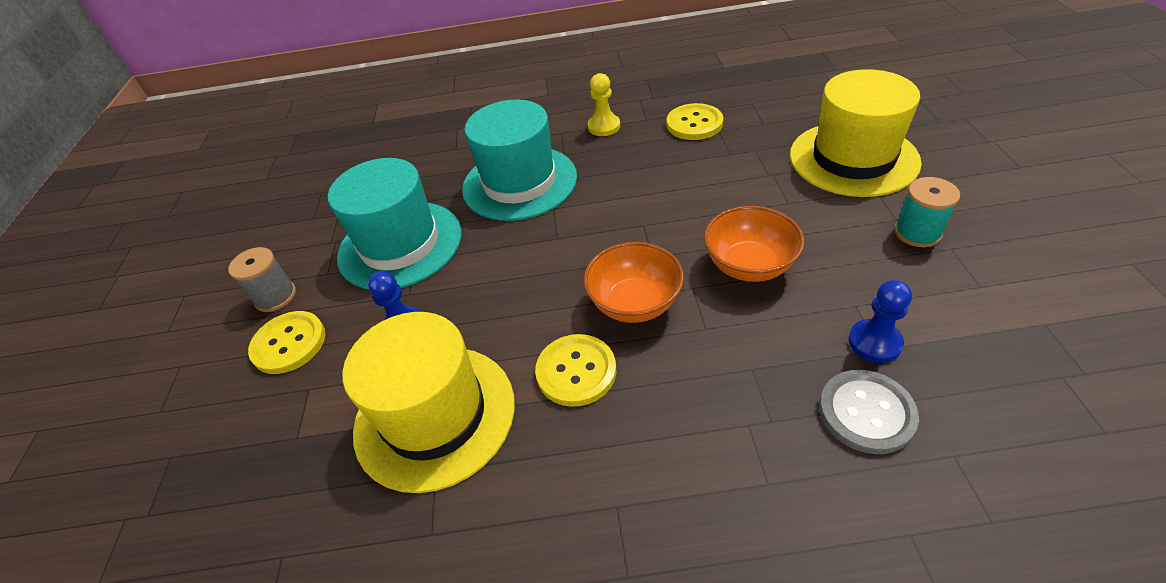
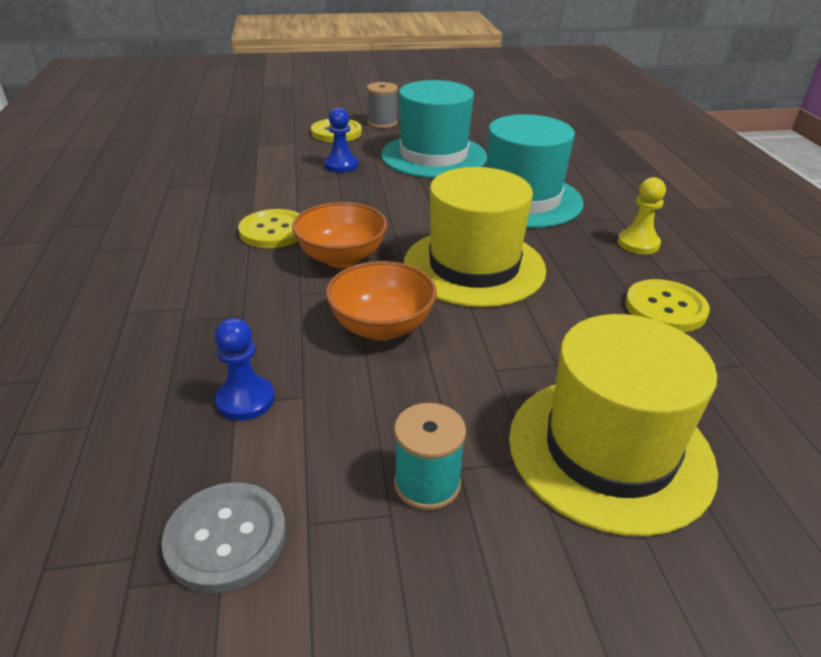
camera: 80 degrees right, 10 degrees down
(435, 415) = (255, 182): yellow hat -> yellow hat (474, 266)
(866, 412) = (163, 377): grey button -> grey button (226, 538)

